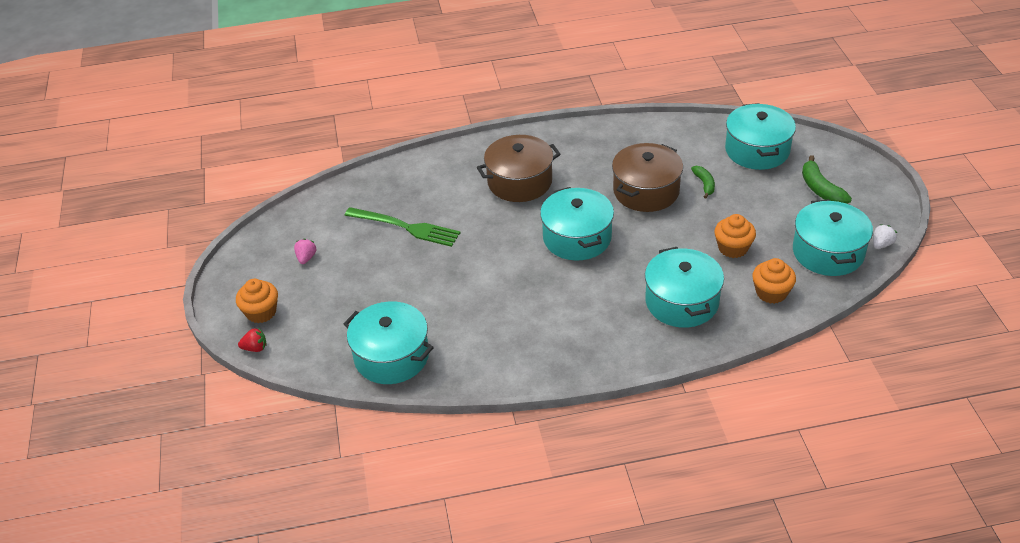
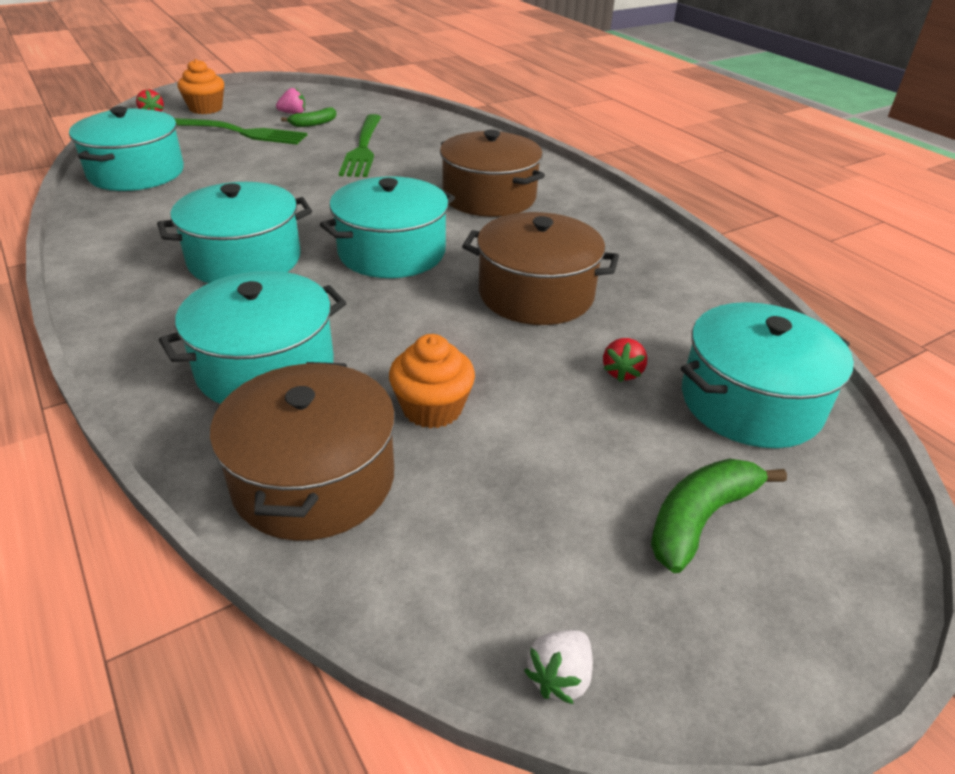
camera: 65 degrees right, 5 degrees down
(334, 293) = (241, 132): none -> green fork
(704, 184) = (596, 350): green banana -> green banana (313, 124)
(724, 181) = (622, 372): none -> red strawberry
(771, 293) = (313, 479): orange cupcake -> brown pot
(828, 252) = (479, 560): turquoise pot -> turquoise pot (245, 259)
(881, 244) = (559, 677): white strawberry -> white strawberry turned 105 degrees clockwise

